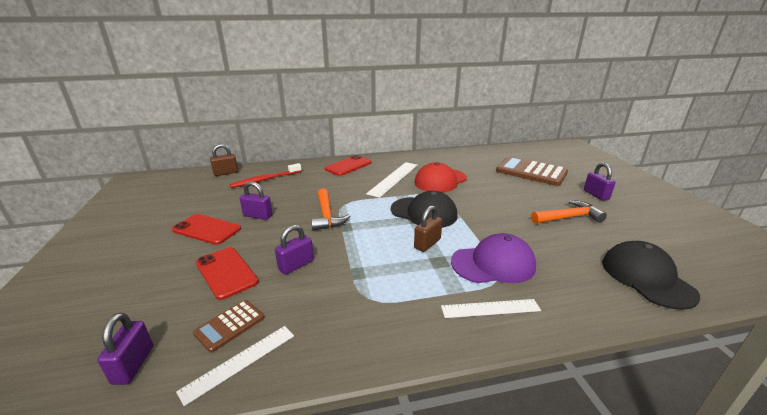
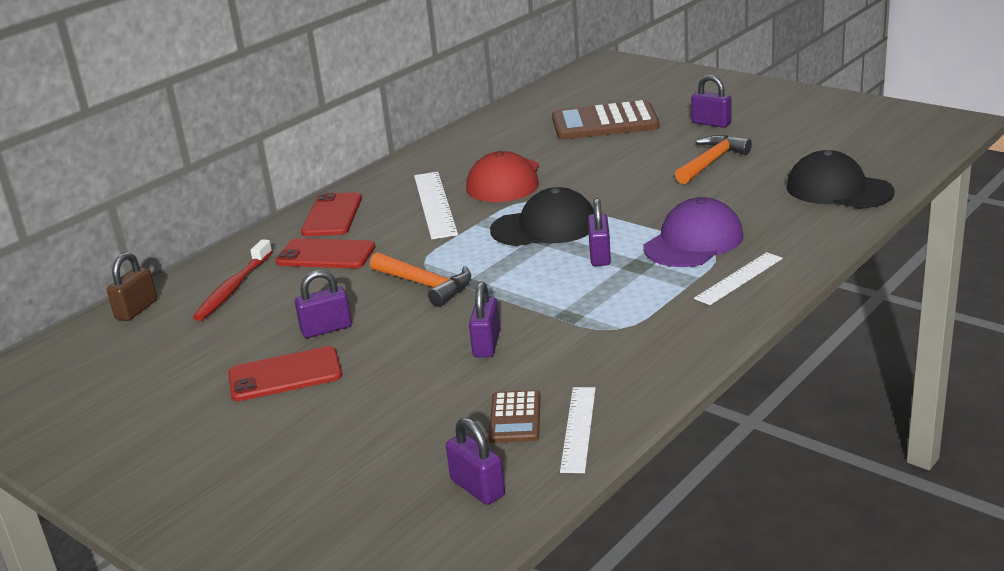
camera: 35 degrees left, 0 degrees up
(226, 272) = (415, 391): red phone -> red phone (326, 255)
(427, 244) = (600, 256): brown padlock -> purple padlock

